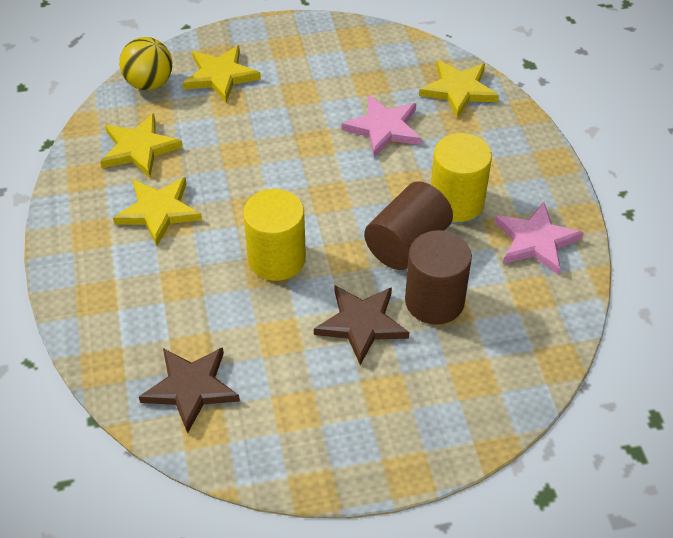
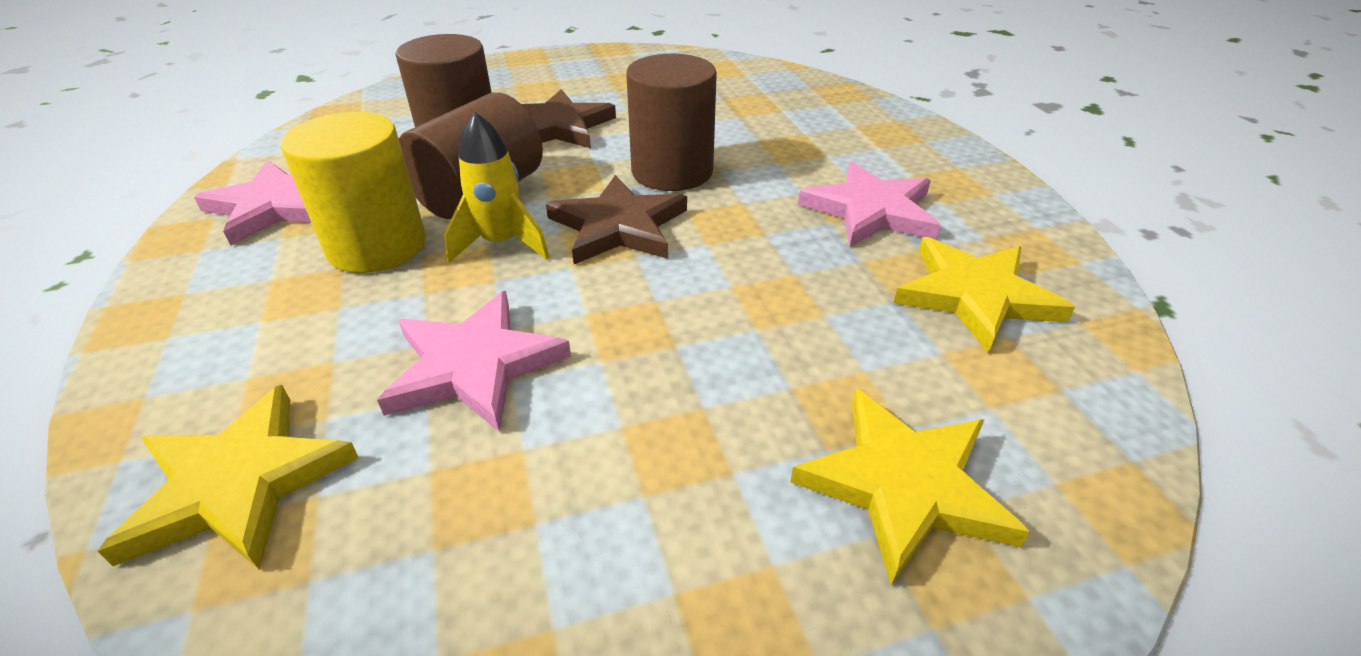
camera: 175 degrees right, 10 degrees down
(149, 83) = (1076, 447): yellow ball -> none
(158, 211) = (871, 210): yellow star -> pink star
(191, 388) = (740, 84): brown star -> brown star (618, 226)
(276, 259) = (672, 171): yellow cylinder -> brown cylinder
(384, 199) = (501, 244): none -> yellow rocket

